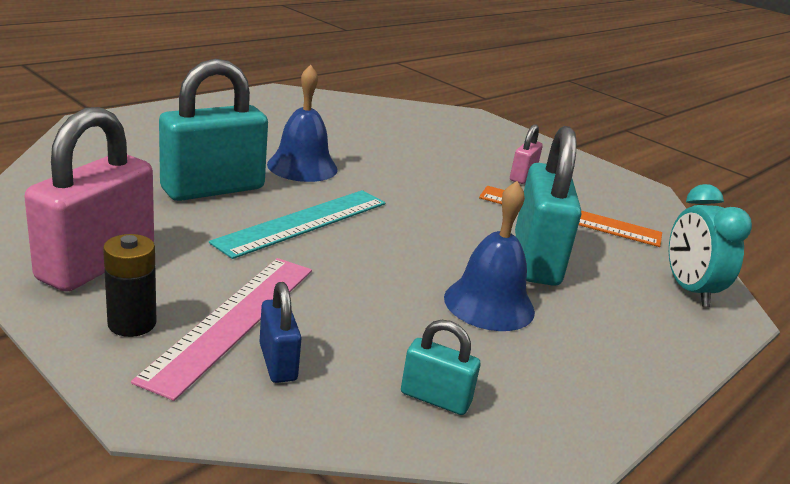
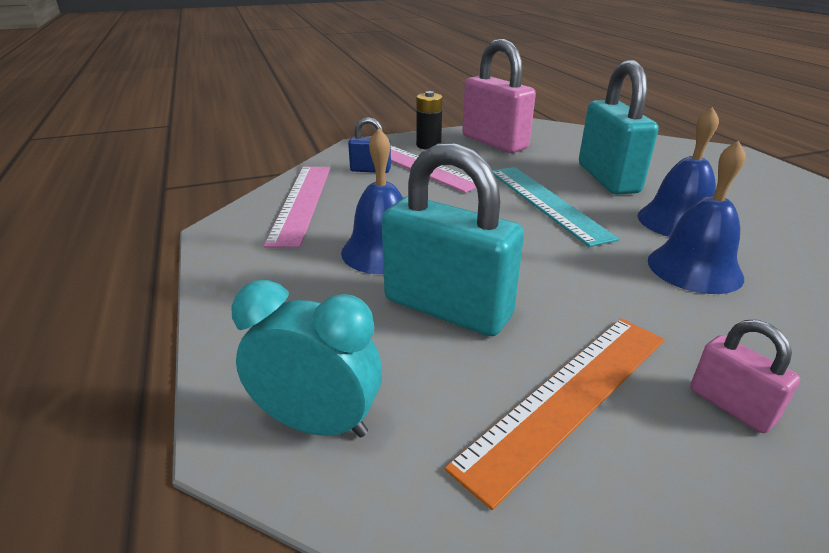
camera: 120 degrees right, 5 degrees up
(383, 169) = (694, 268): none -> blue bell
(435, 398) = (301, 202): turquoise padlock -> pink ruler

